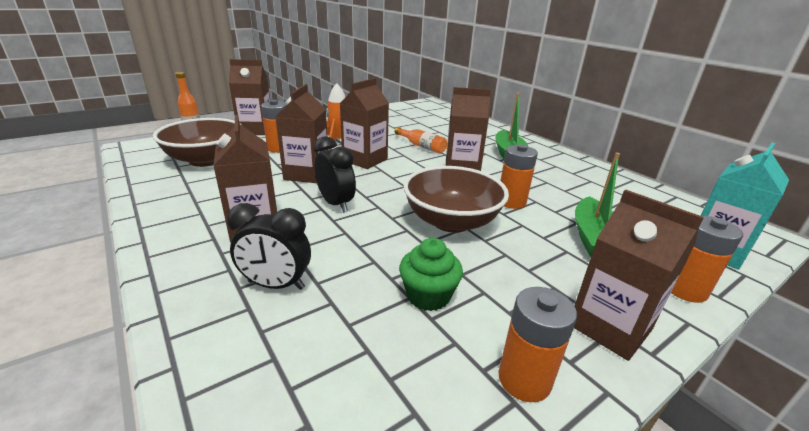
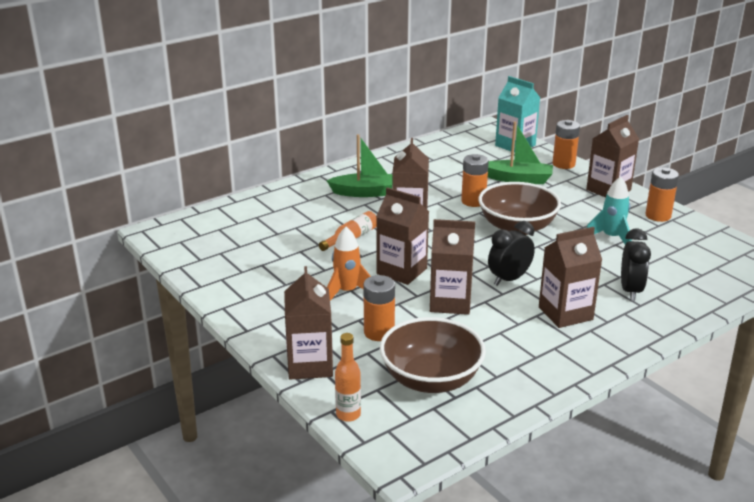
camera: 90 degrees left, 0 degrees up
(428, 296) = (611, 238): green cupcake -> turquoise rocket

